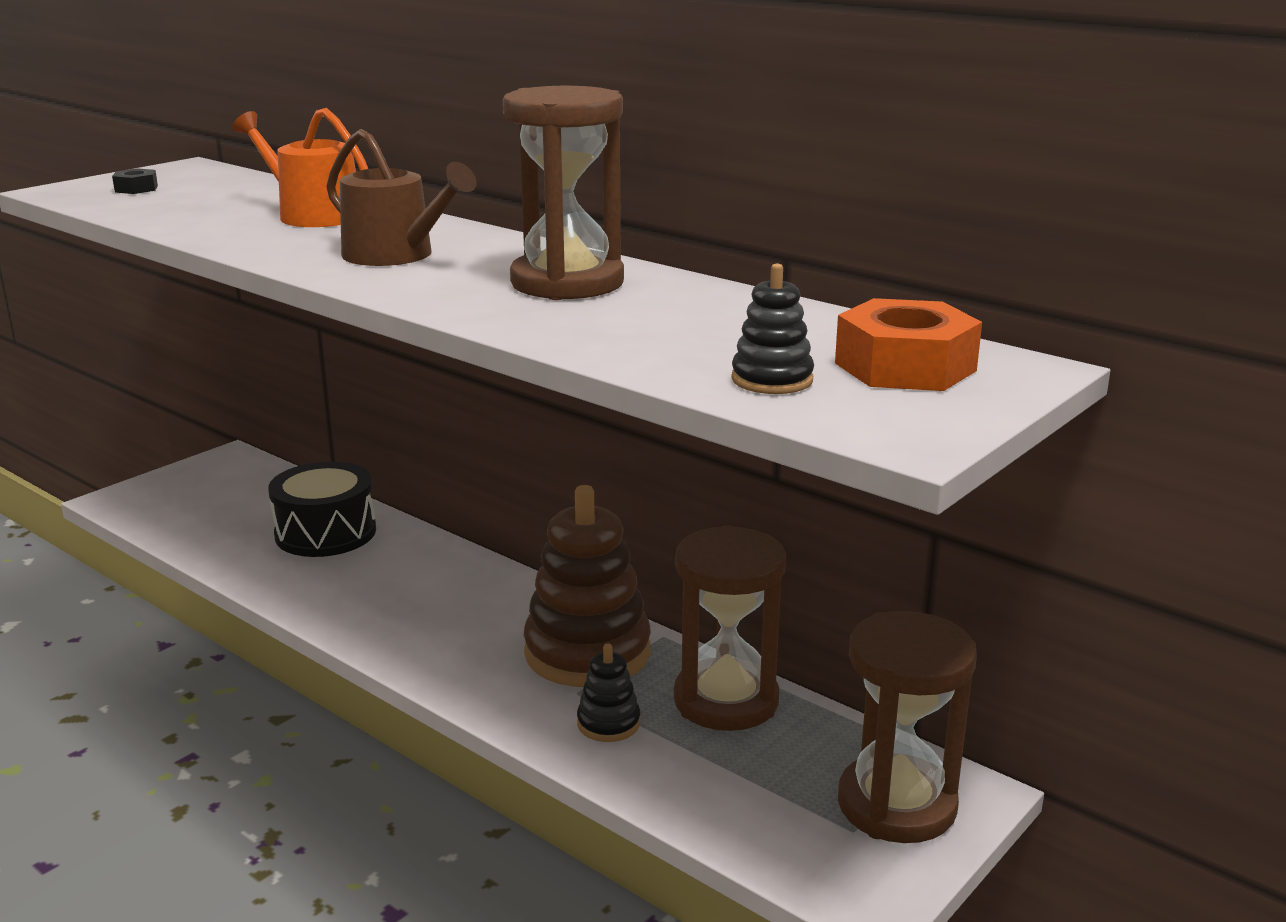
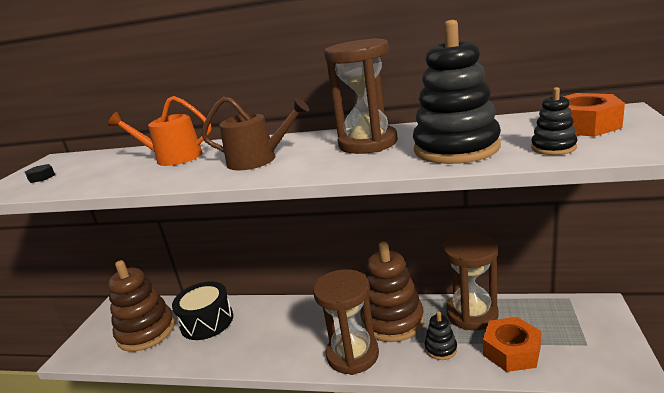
camera: 25 degrees left, 0 degrees up
(235, 511) = (146, 331): none -> brown stacking toy
(652, 332) = (456, 148): none -> black stacking toy
(713, 779) = (511, 351): none -> orange nut
(896, 805) = (586, 325): brown hourglass -> brown hourglass (352, 355)

